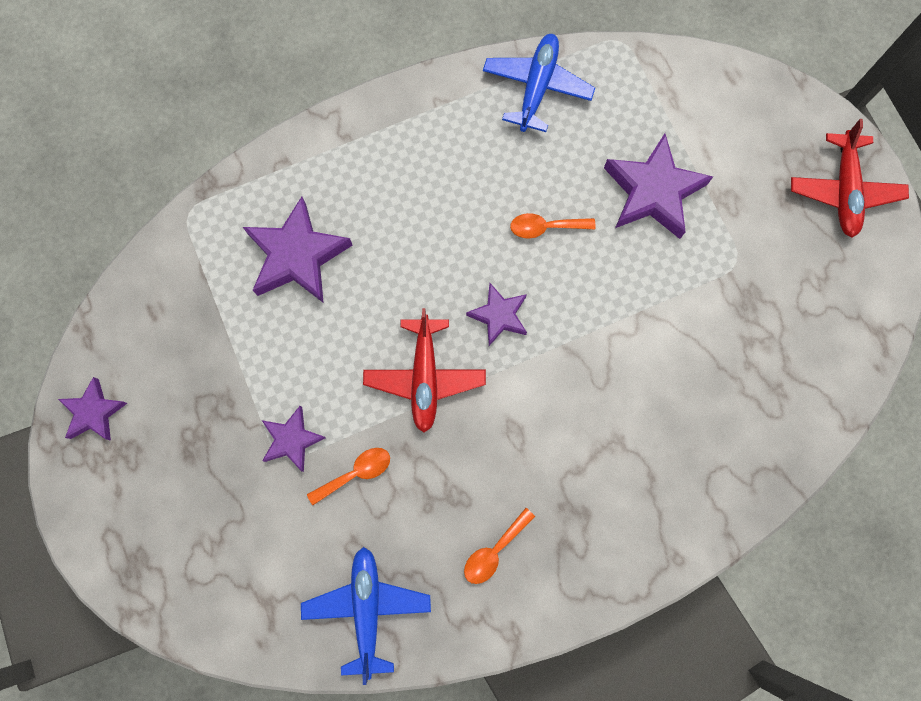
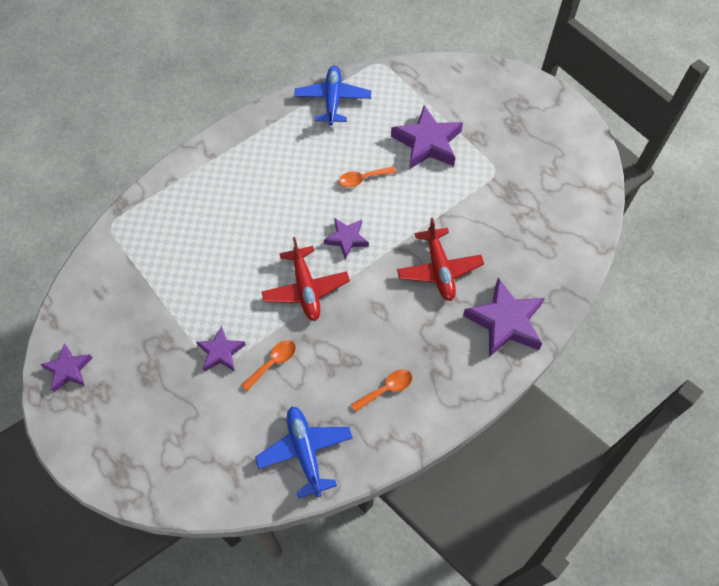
camera: 15 degrees left, 15 degrees down
(297, 256) = (195, 234): purple star -> purple star (505, 322)
(494, 551) = (386, 389): orange spoon -> orange spoon turned 150 degrees counterclockwise
(843, 190) = (549, 116): red plane -> red plane (439, 269)

